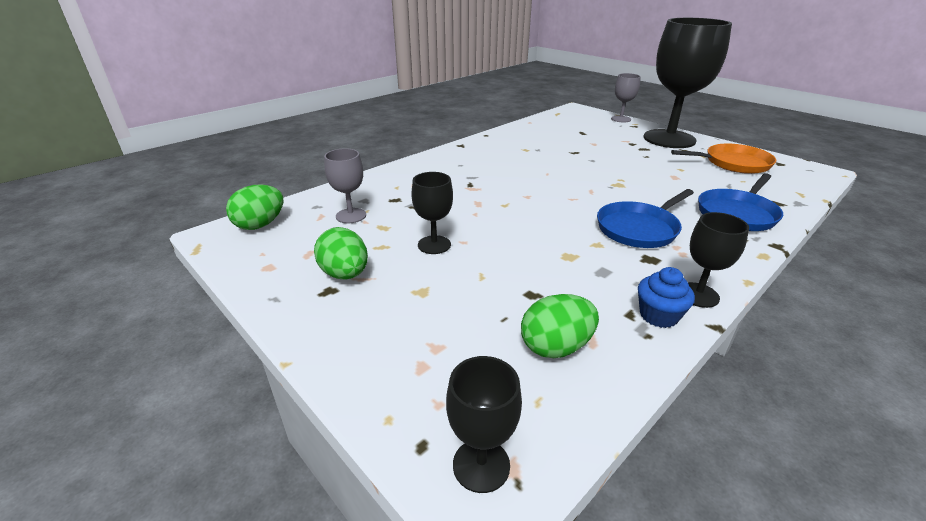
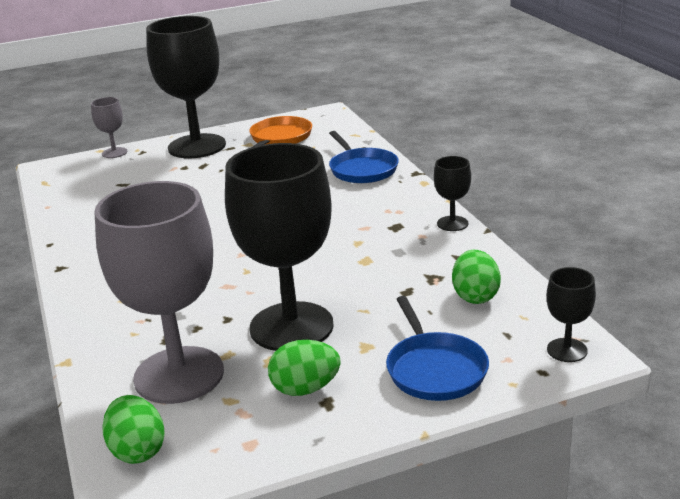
camera: 65 degrees left, 5 degrees down
(351, 216) = (179, 375): grey goblet -> grey goblet, size x2.29
(434, 245) = (291, 327): black goblet -> black goblet, size x2.29
(639, 228) = (349, 217): blue pan -> blue pan (435, 369)
(658, 315) = (465, 246): blue cupcake -> none

